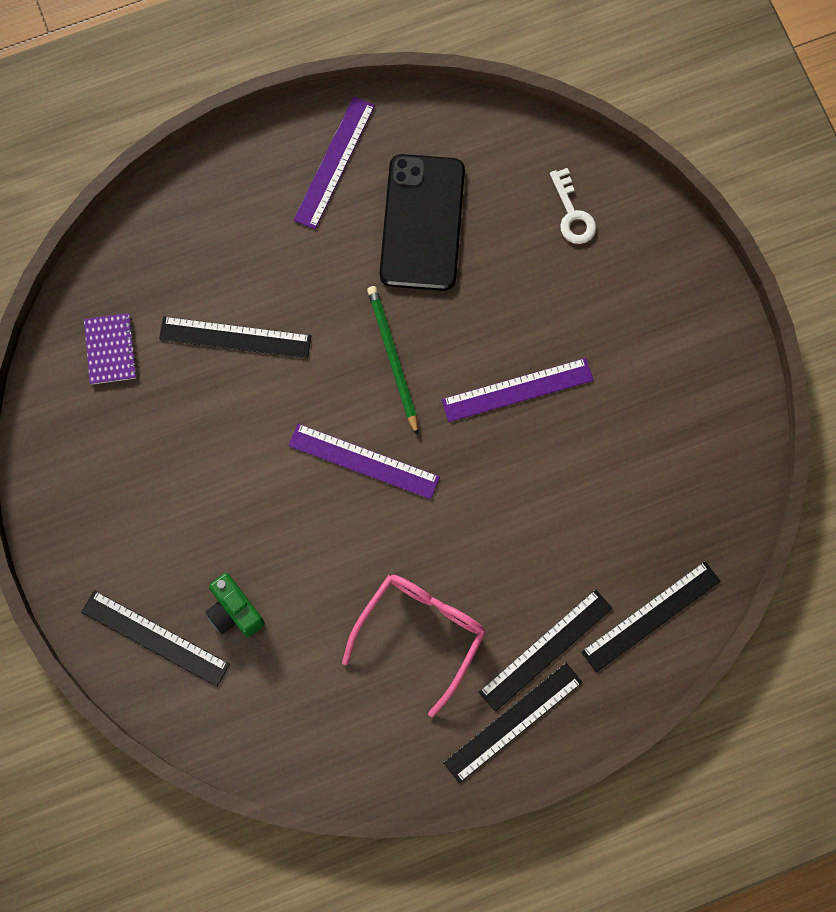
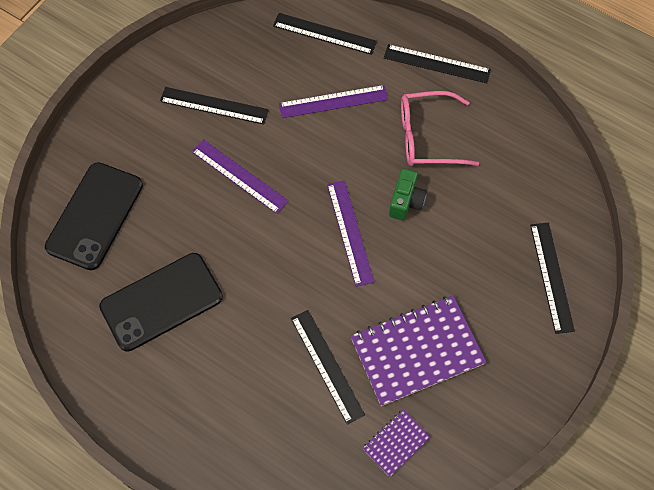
camera: 125 degrees left, 10 degrees down
(183, 435) = (417, 351): none -> purple notebook
(234, 611) = (498, 243): green camera -> green camera (406, 201)
(334, 162) = (152, 389): purple ruler -> purple ruler (333, 101)
(393, 358) = (270, 259): green pencil -> none
(545, 649) = (384, 71): black ruler -> black ruler (214, 106)
(572, 213) = (95, 216): white key -> black phone

